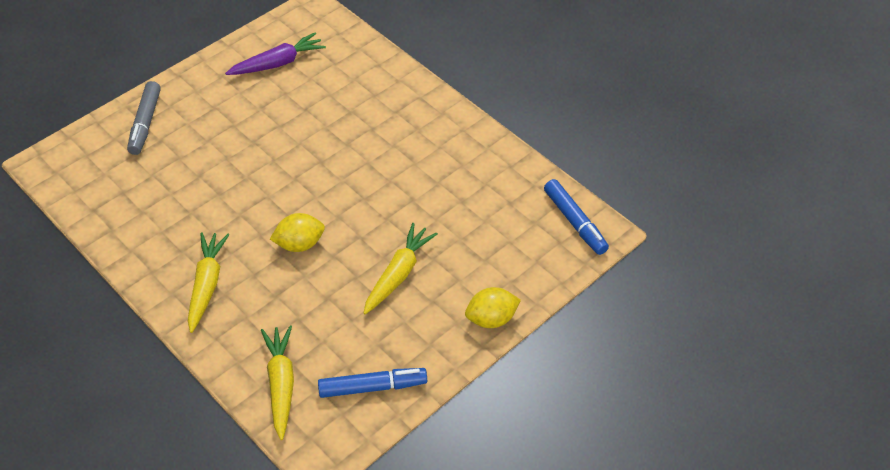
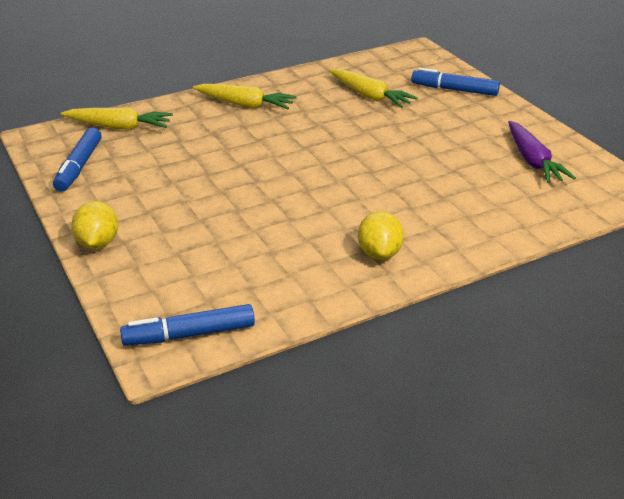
camera: 105 degrees right, 15 degrees down
(145, 123) = (454, 90): grey marker -> blue marker
(300, 244) = (265, 149): yellow lemon -> yellow lemon (379, 253)
(398, 274) = (194, 196): yellow carrot -> yellow carrot (369, 96)

